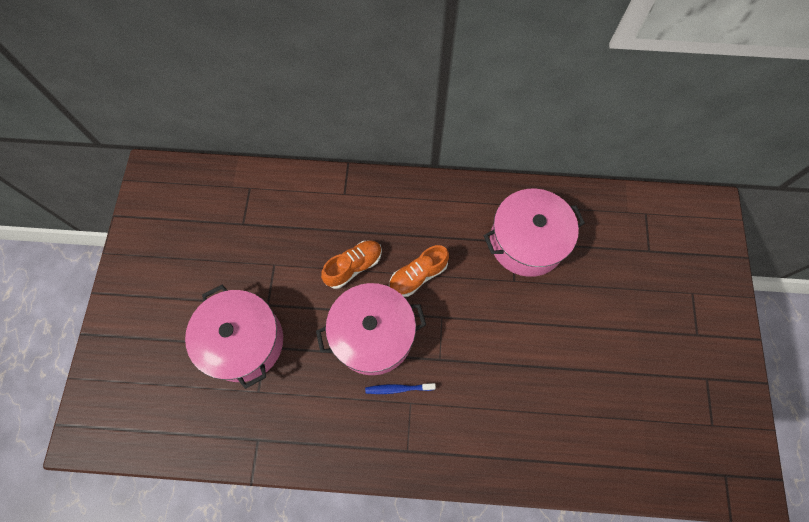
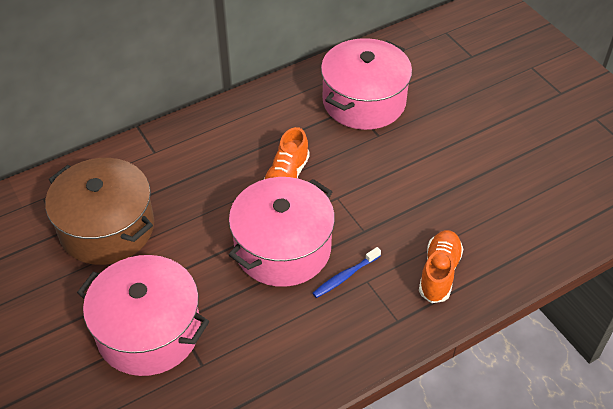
camera: 35 degrees left, 20 degrees down
(272, 240) = (107, 228): none -> brown pot
(353, 266) = (215, 204): orange shoe -> orange shoe (439, 273)

